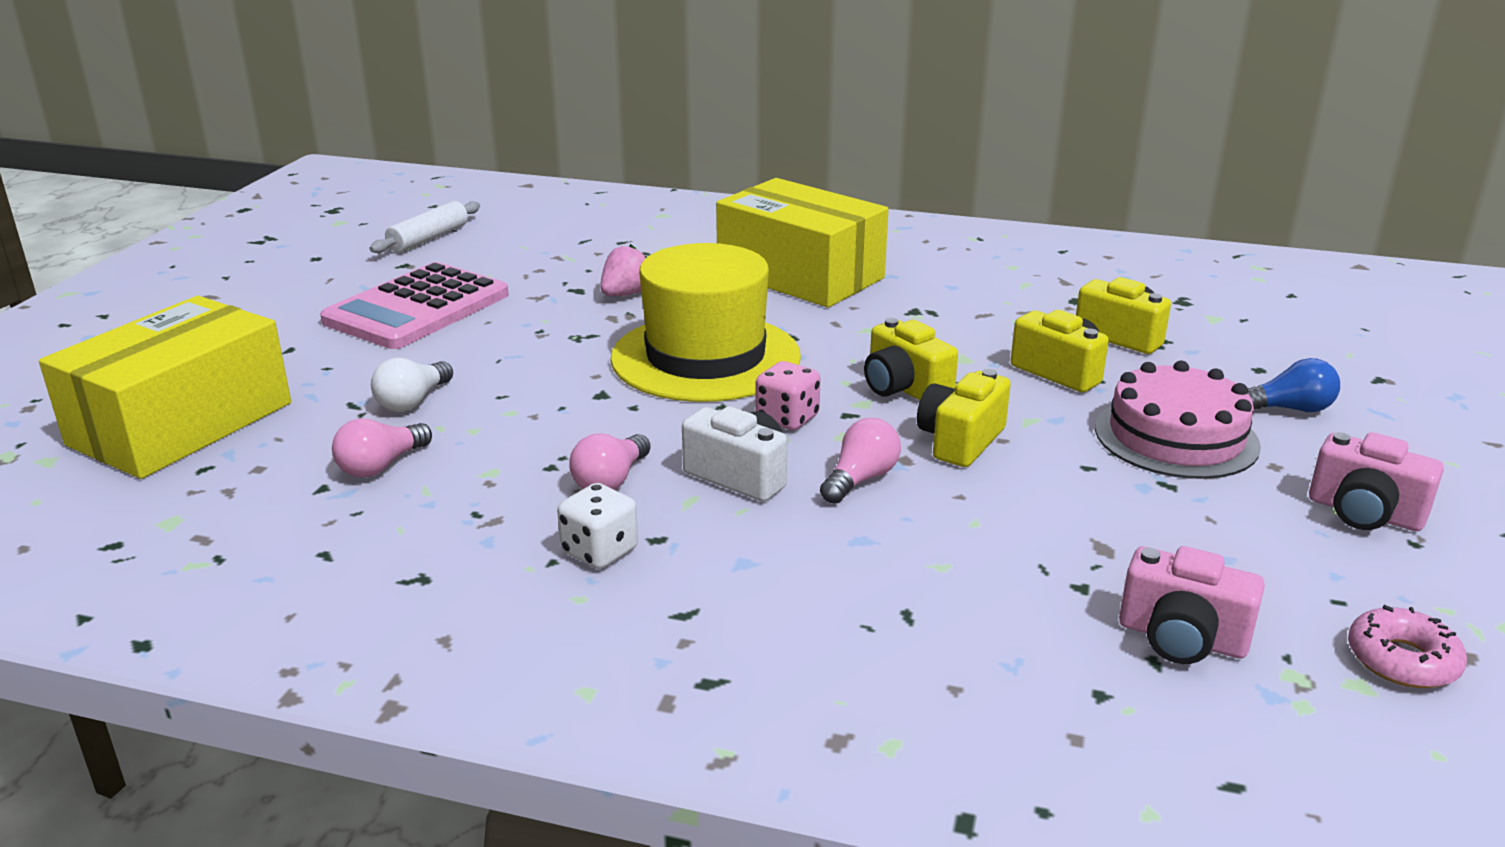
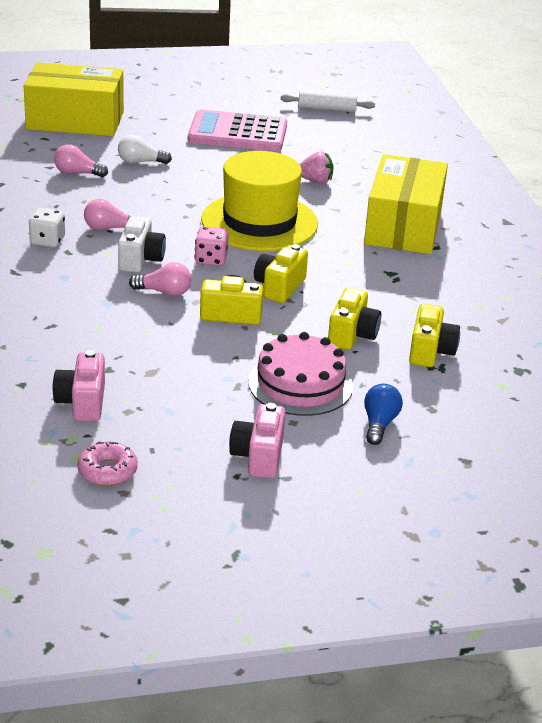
camera: 60 degrees right, 5 degrees up
(1289, 409) = (379, 424): blue light bulb -> blue light bulb turned 135 degrees counterclockwise

